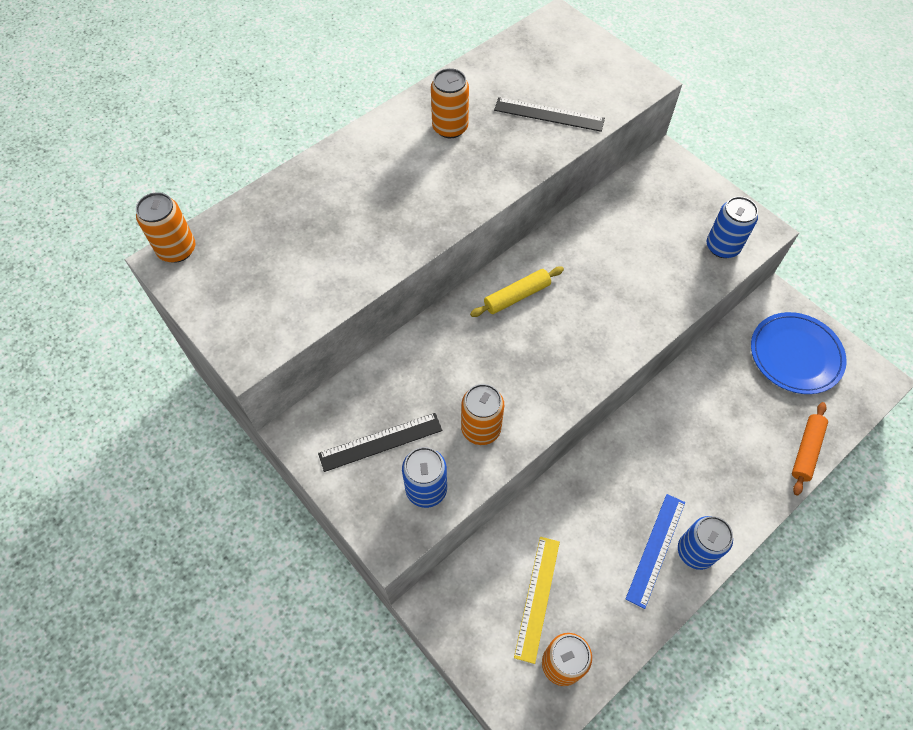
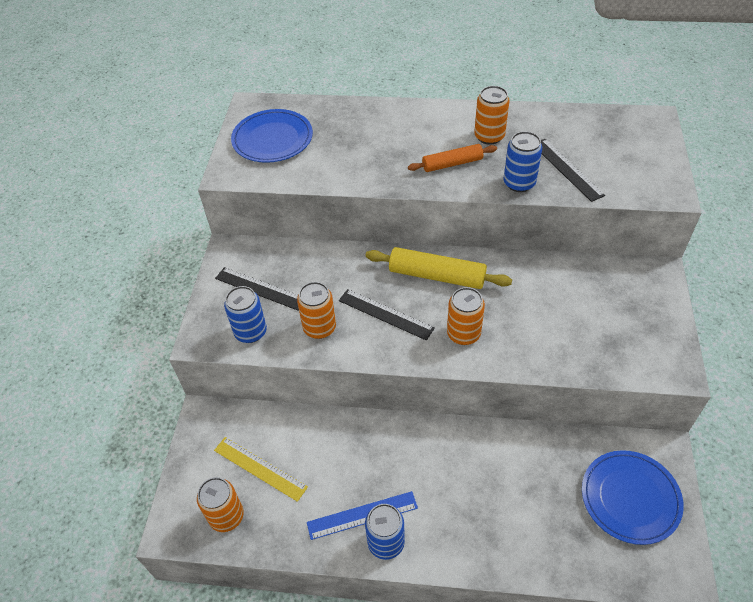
camera: 50 degrees right, 10 degrees down
(177, 249) = (262, 103): orange can -> orange can (463, 334)
(245, 280) = (272, 139): none -> blue plate
(517, 296) = (436, 276): yellow rolling pin -> yellow rolling pin, size x1.56
(519, 366) = (385, 314): none -> black ruler
(537, 598) = (260, 468): yellow ruler -> yellow ruler turned 60 degrees clockwise
(722, 247) = (627, 357): blue can -> blue can (519, 183)
(806, 451) = (552, 565): orange rolling pin -> orange rolling pin (452, 164)

